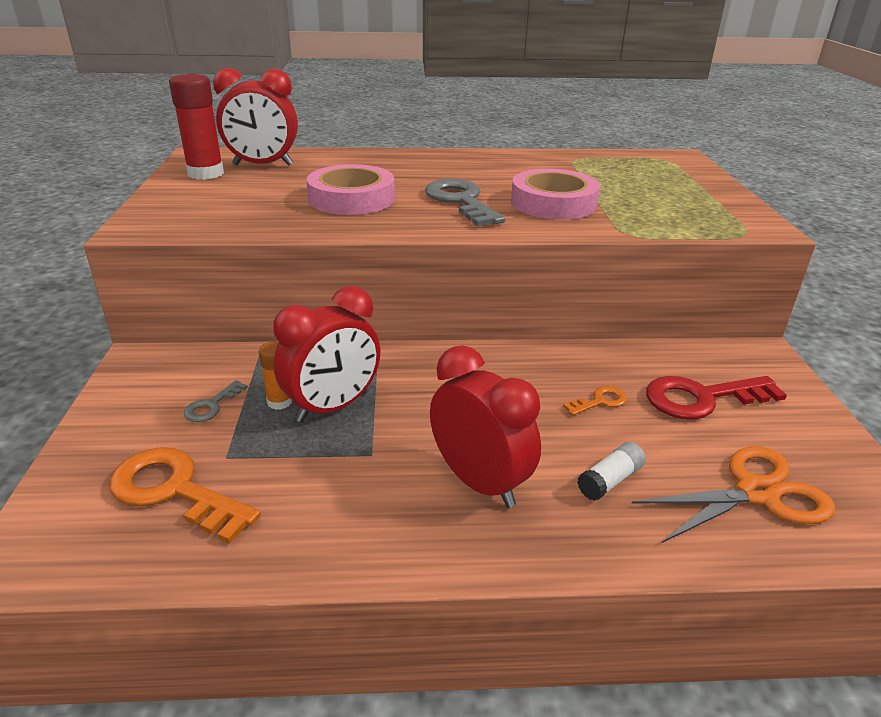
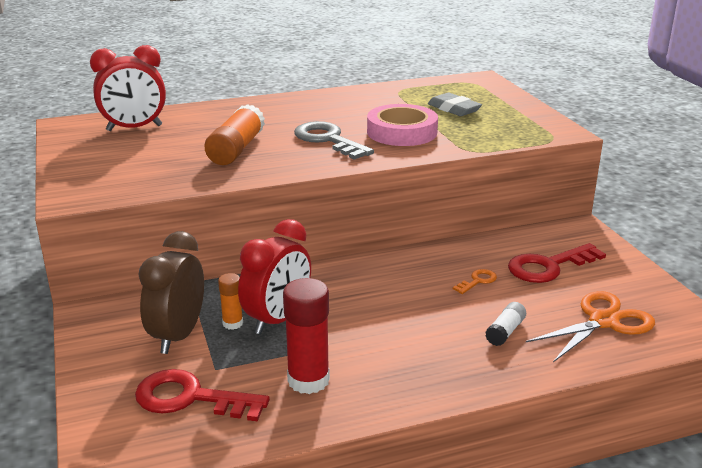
camera: 15 degrees left, 5 degrees down
(174, 491) = (190, 398): orange key -> red key
(206, 173) = (88, 142): red glue stick -> red glue stick (308, 380)
(211, 406) = (178, 336): grey key -> brown clock
(351, 198) = (236, 149): pink tape -> orange glue stick
(479, 482) = (415, 350): red clock -> none
(631, 185) = (454, 109): none -> grey eraser

